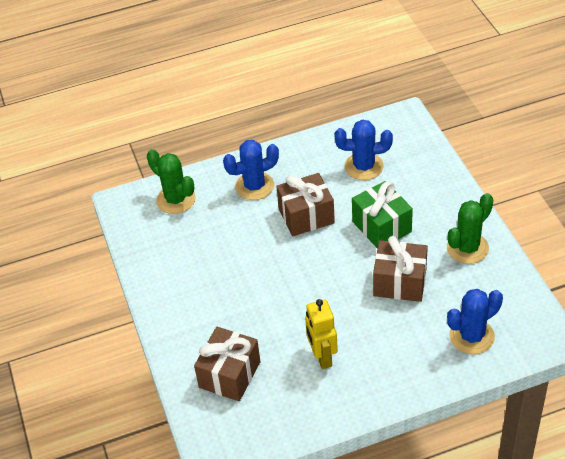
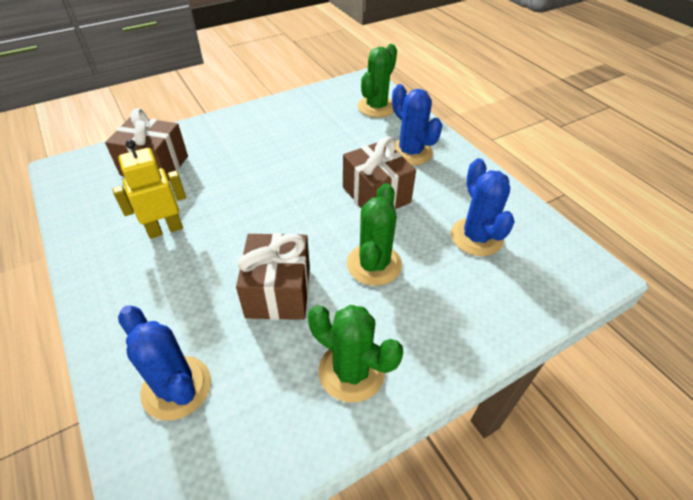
camera: 75 degrees right, 0 degrees up
(381, 227) = (374, 264): green gift -> green cactus

